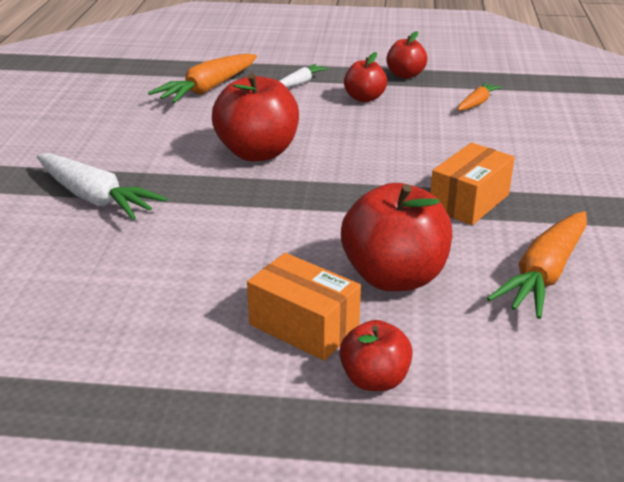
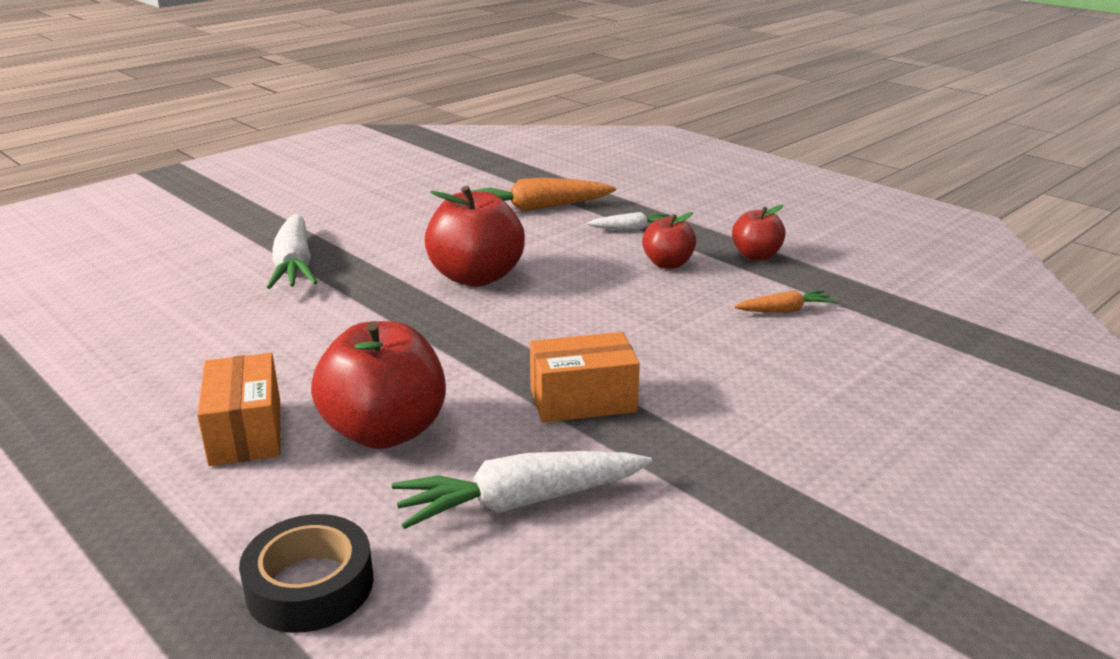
camera: 40 degrees right, 5 degrees down
(374, 379) = (213, 502): red apple -> none
(528, 386) = (310, 585): none -> black tape
(544, 274) = (521, 502): orange carrot -> white carrot

